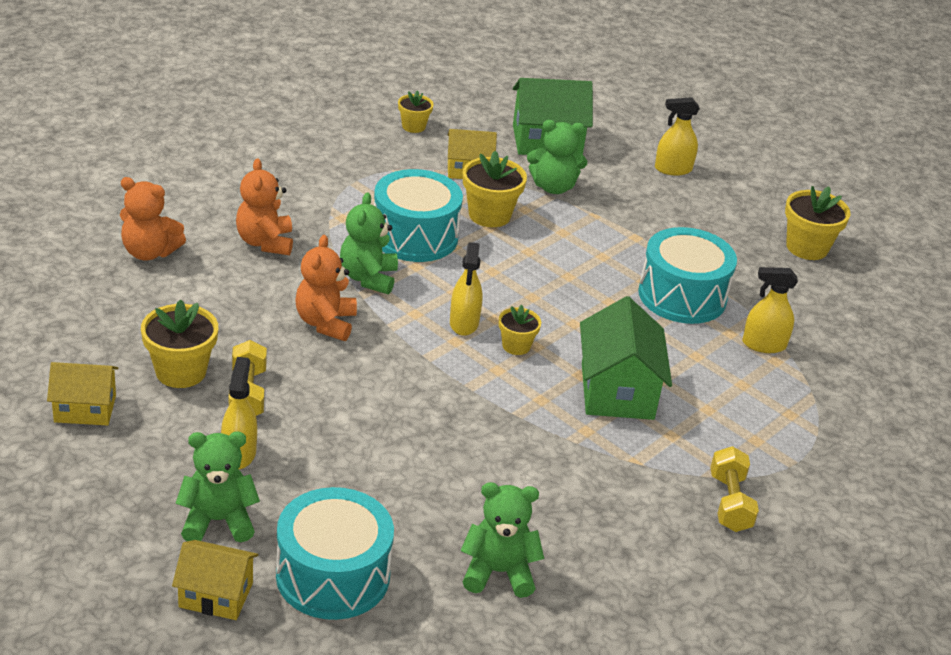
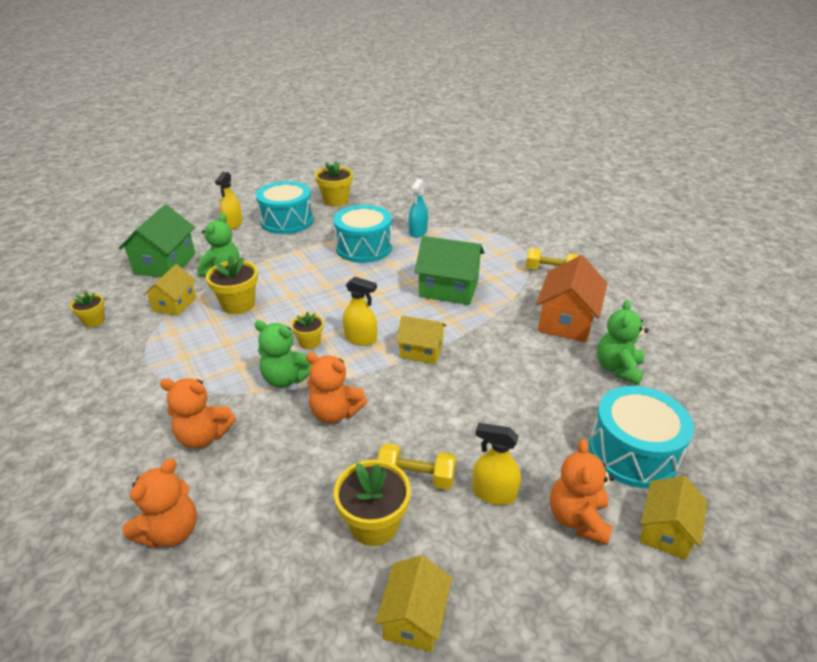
camera: 70 degrees left, 0 degrees up
(218, 521) = (577, 518): green teddy bear -> orange teddy bear
(415, 236) = (244, 345): turquoise drum -> turquoise drum (287, 221)
(461, 377) = (421, 351): none -> yellow house
(516, 346) = (393, 320): yellow flower pot -> yellow flower pot (309, 342)
(593, 519) = (566, 321): none -> orange house
(763, 345) = (418, 232): yellow spray bottle -> turquoise spray bottle

